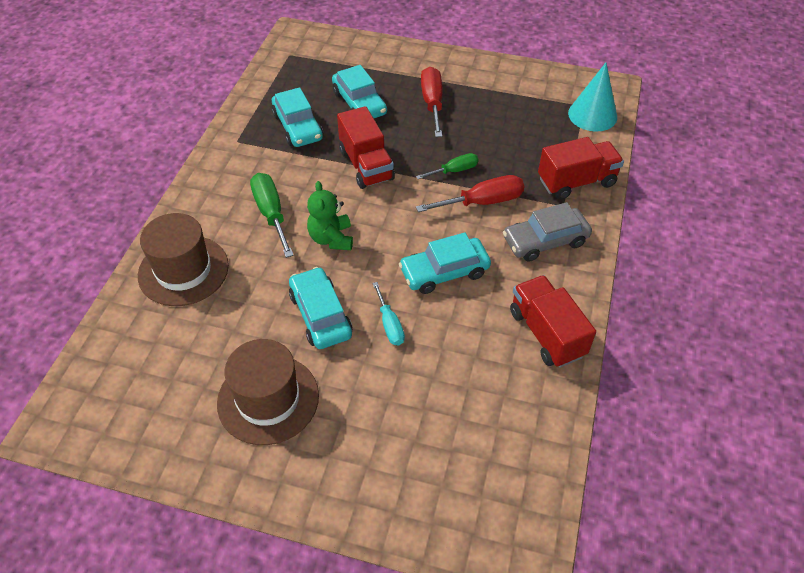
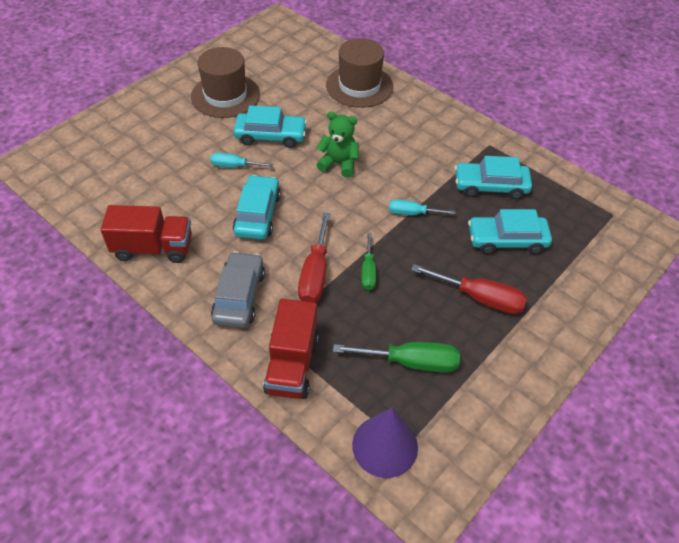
camera: 115 degrees right, 0 degrees up
(271, 213) = (388, 140): green screwdriver -> green screwdriver (411, 362)
(366, 165) = (412, 213): red truck -> turquoise screwdriver
(592, 115) = (385, 445): turquoise cone -> purple cone

